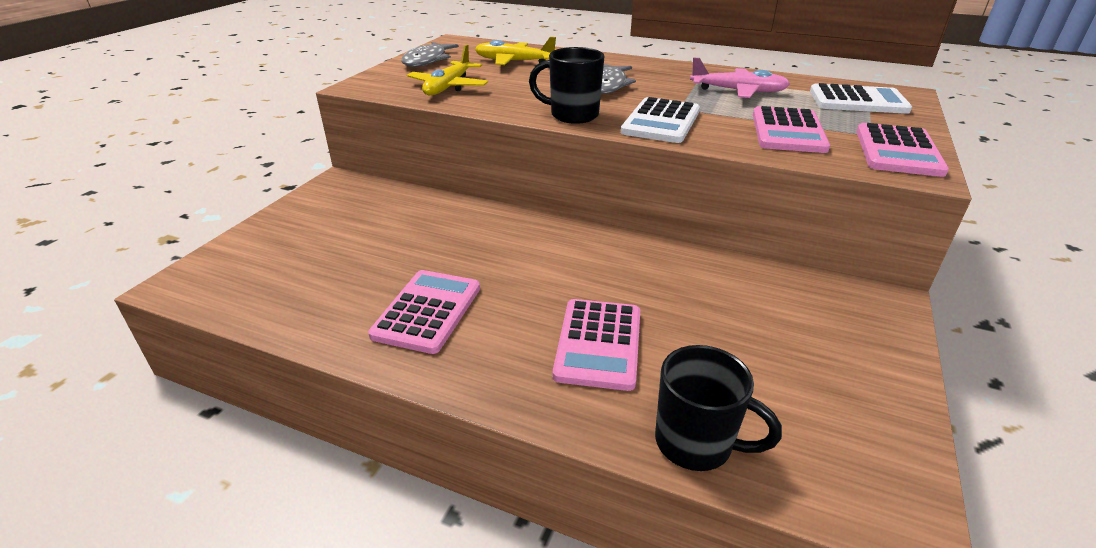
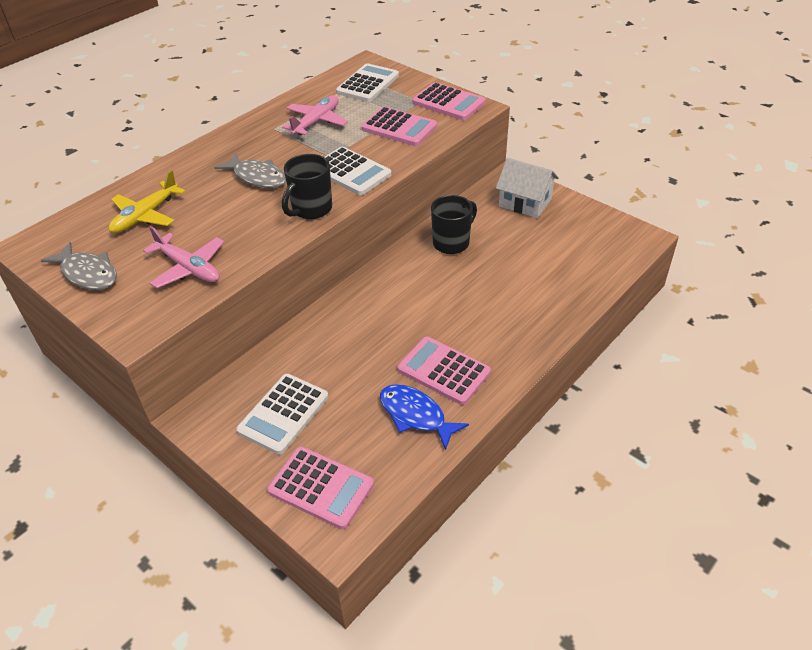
camera: 70 degrees left, 10 degrees up
(345, 221) = (283, 414): none -> white calculator
(348, 303) = (415, 415): none -> blue fish
(448, 87) = (188, 268): yellow plane -> pink plane
(598, 344) = (507, 296): pink calculator -> pink calculator (321, 488)
(696, 443) = (591, 282): black mug -> black mug (452, 243)
(840, 327) = (525, 203): none -> white house

